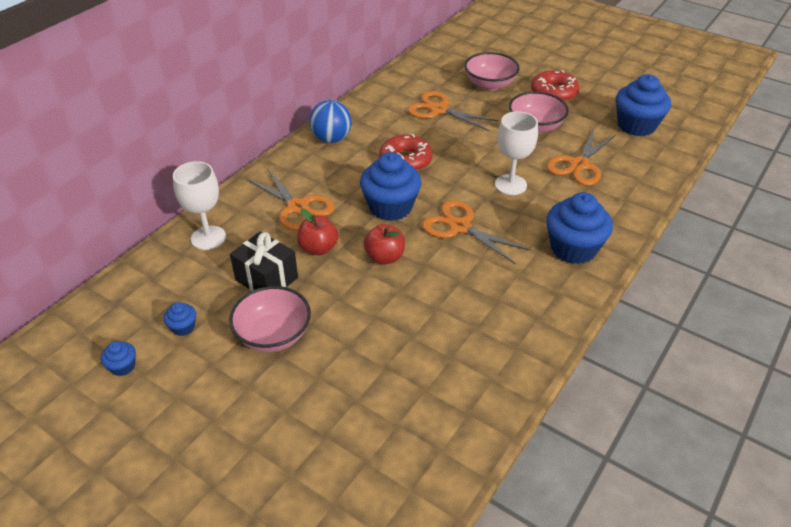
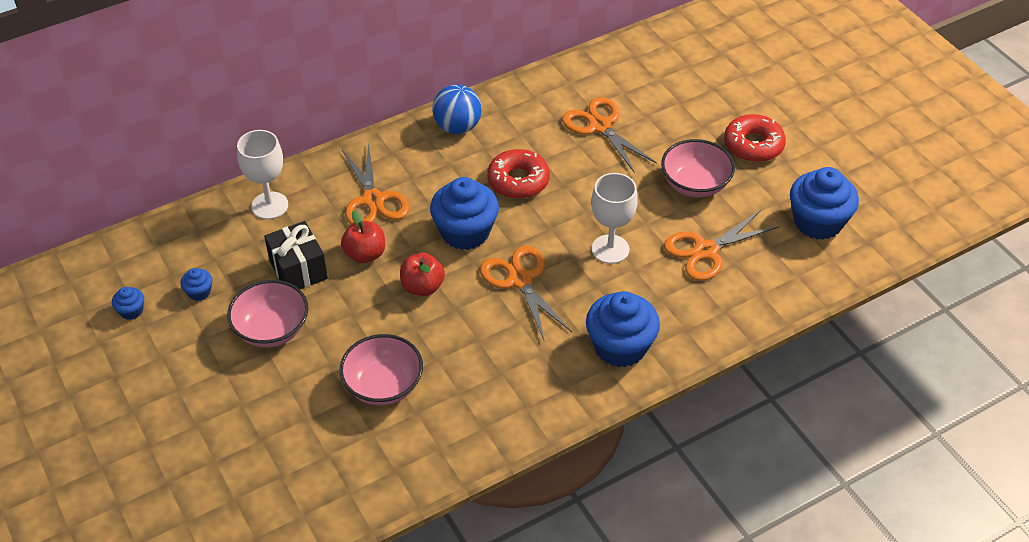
camera: 25 degrees right, 5 degrees up
(490, 84) = (685, 109): pink bowl -> pink bowl (383, 385)

